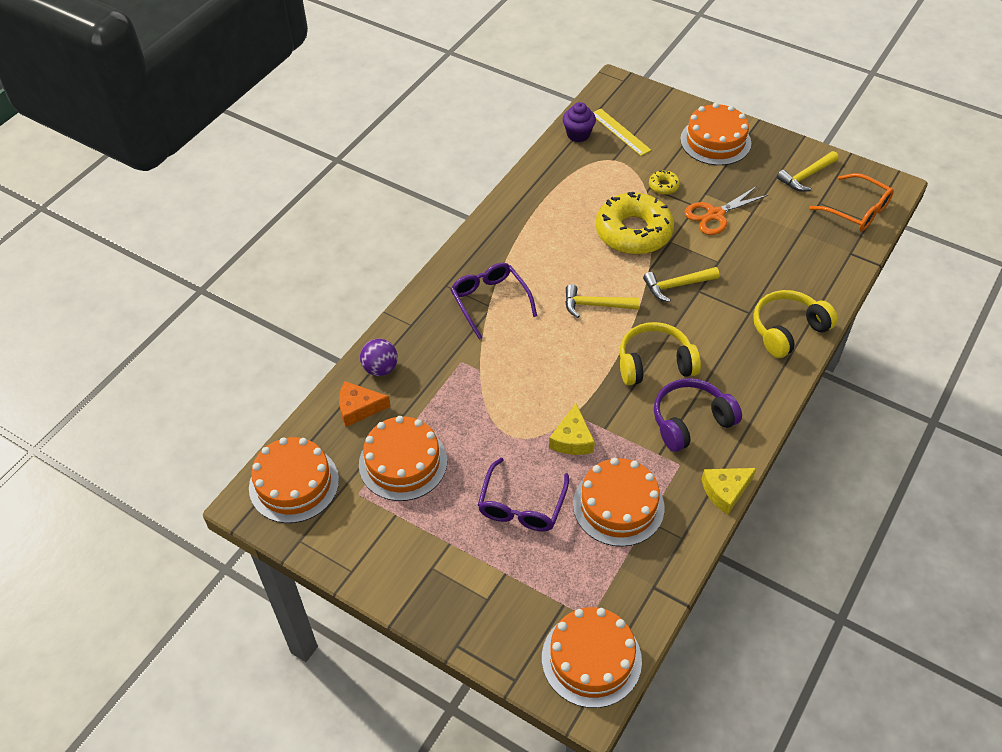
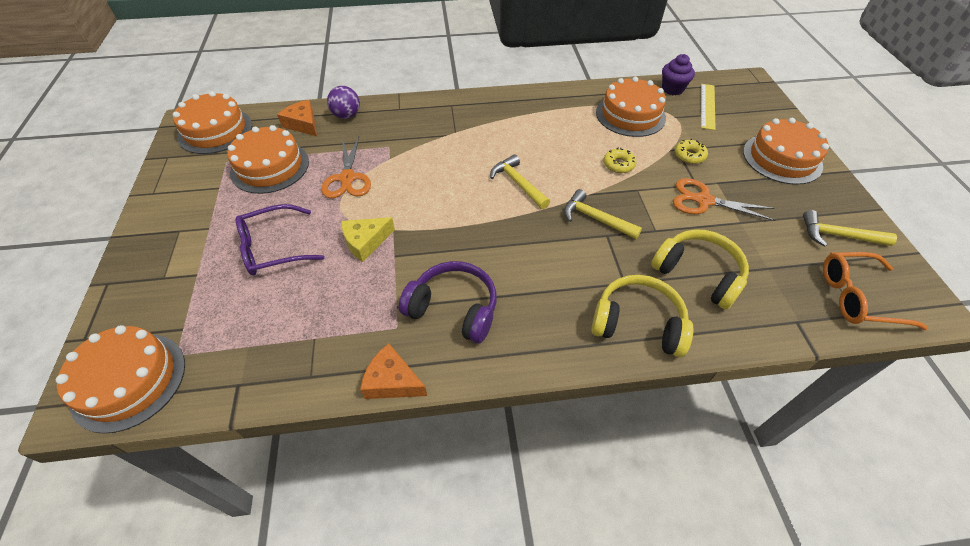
camera: 50 degrees right, 0 degrees up
(478, 413) = (347, 178): none -> orange scissors
(489, 301) = (459, 130): purple glasses -> none
(618, 505) = (316, 309): orange cake -> orange cake (630, 115)
(633, 232) = (618, 164): yellow donut -> yellow donut, size x0.41
(654, 363) = (495, 250): yellow headphones -> yellow headphones (698, 274)
(725, 491) = (392, 381): yellow cheese -> orange cheese
(857, 210) = (857, 297): orange glasses -> orange glasses turned 90 degrees clockwise

